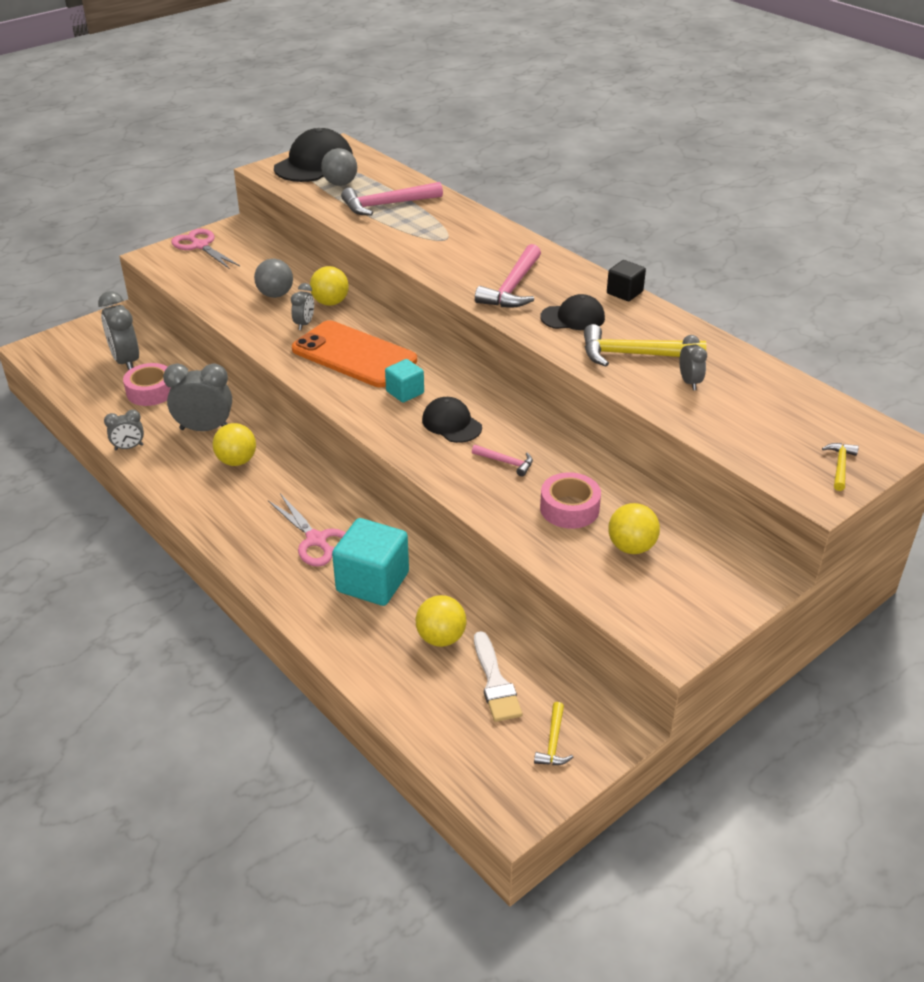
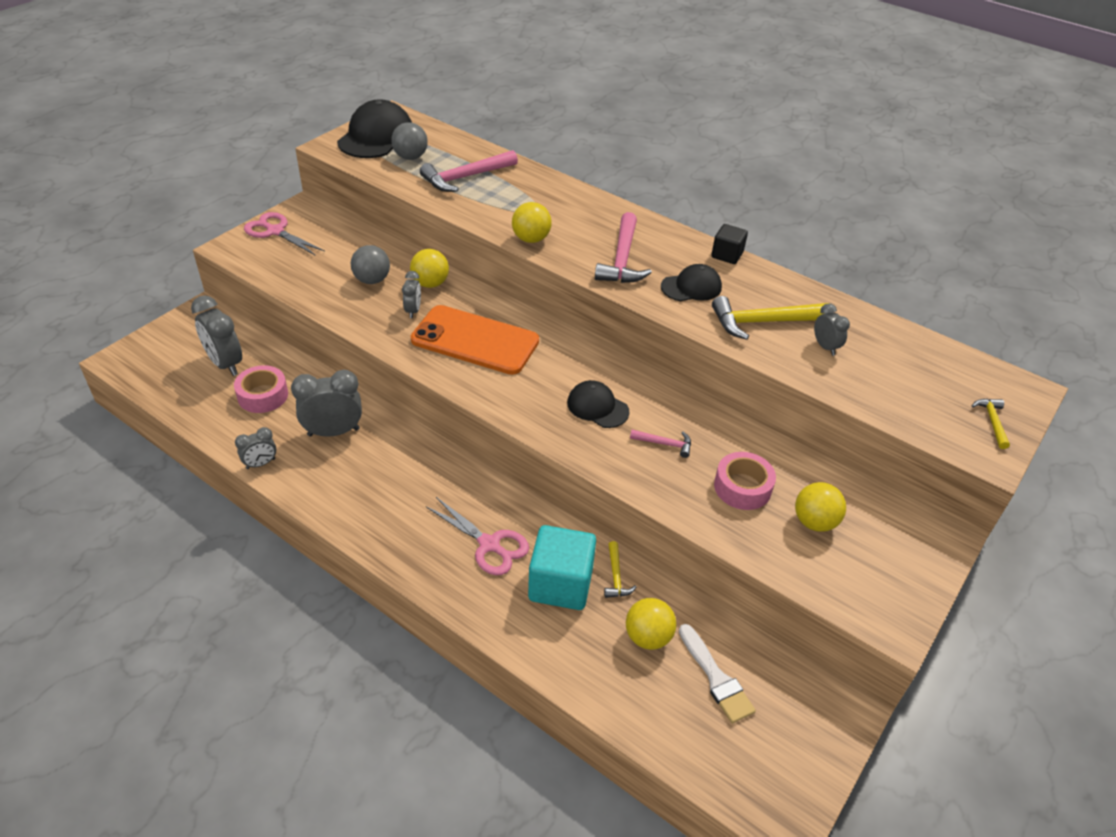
camera: 15 degrees left, 5 degrees up
(237, 461) = (378, 465): yellow ball -> yellow ball (531, 239)
(405, 392) = (540, 377): turquoise cube -> none
(553, 742) = (793, 736): yellow hammer -> yellow hammer (616, 576)

